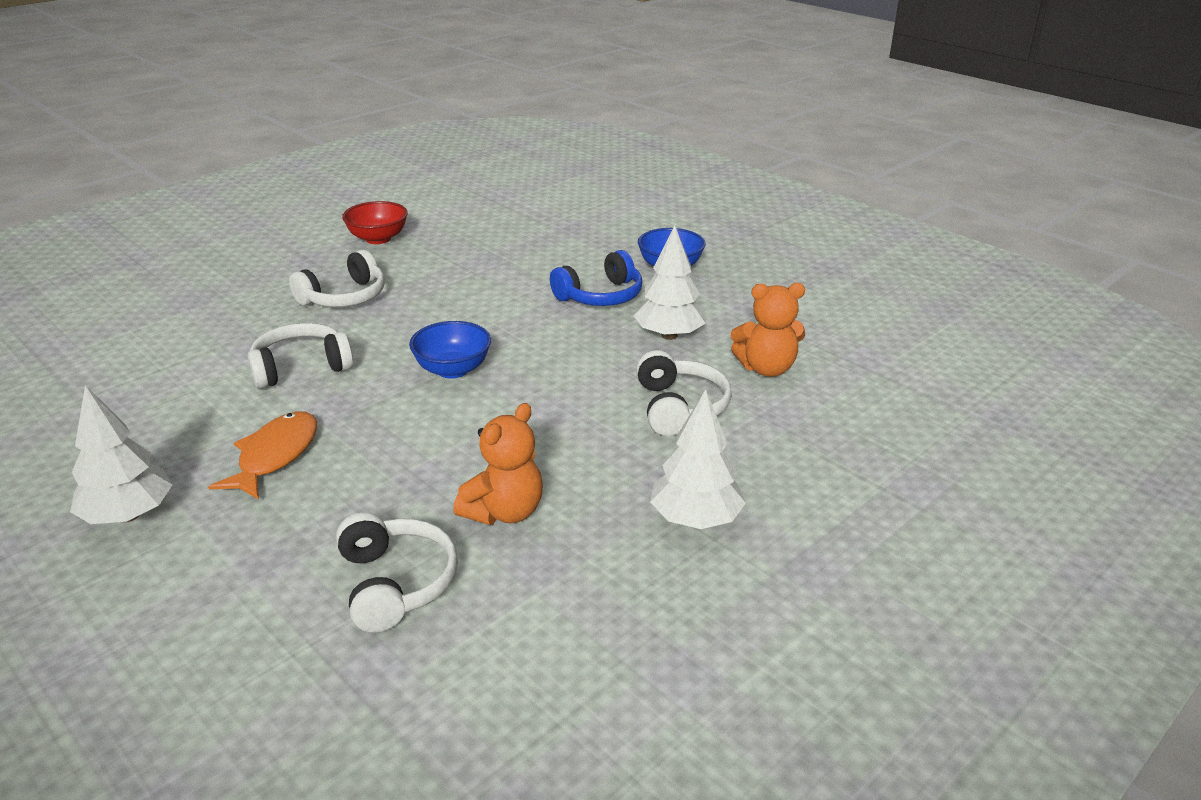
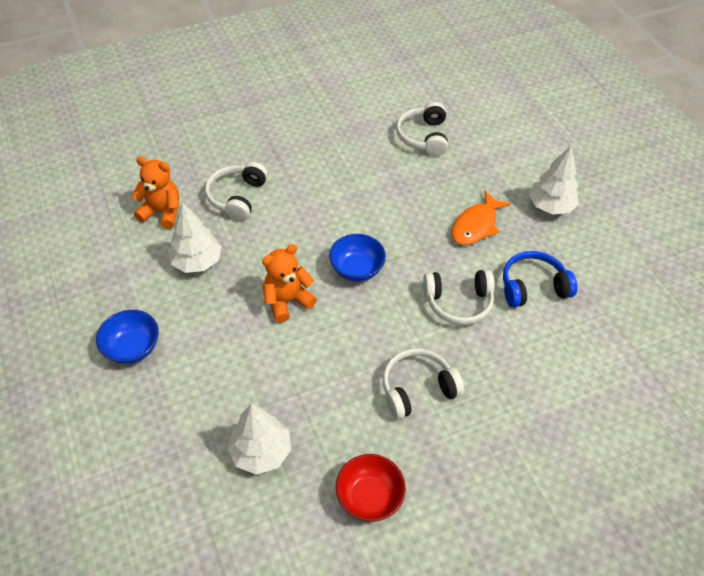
camera: 160 degrees left, 20 degrees up
(504, 512) = (364, 158): orange teddy bear -> orange teddy bear (287, 301)
(600, 296) = (214, 324): blue headphones -> blue headphones (533, 287)
(695, 519) = (278, 131): white tree -> white tree (261, 451)

